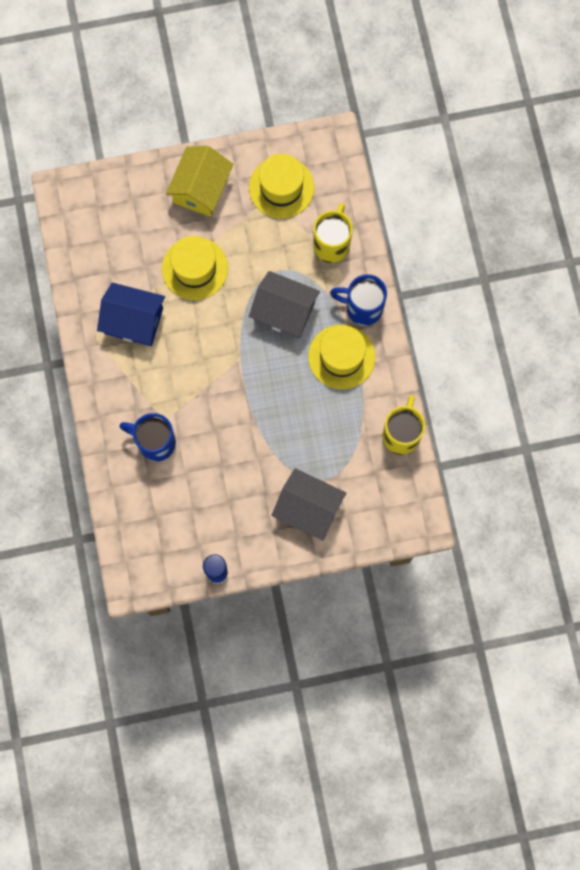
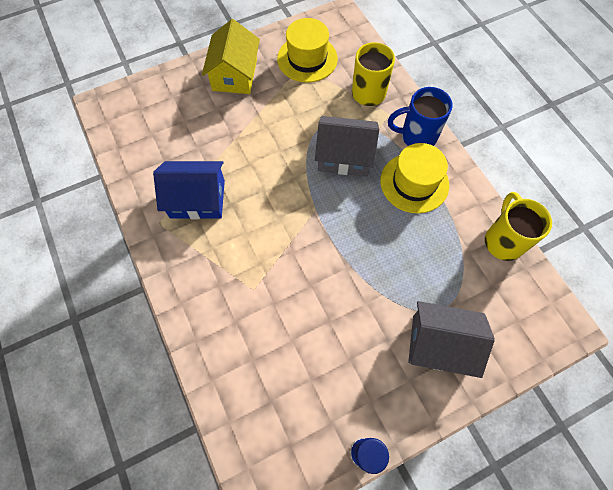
camera: 15 degrees left, 10 degrees down
(155, 442) = (249, 315): blue mug -> none
(194, 268) = (246, 139): yellow hat -> none

